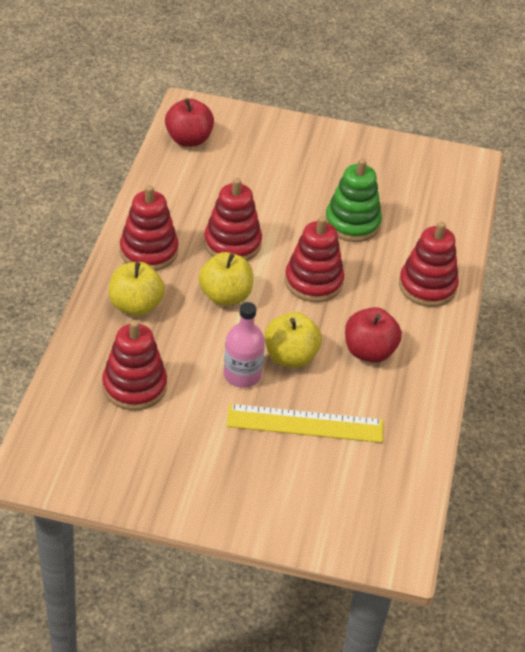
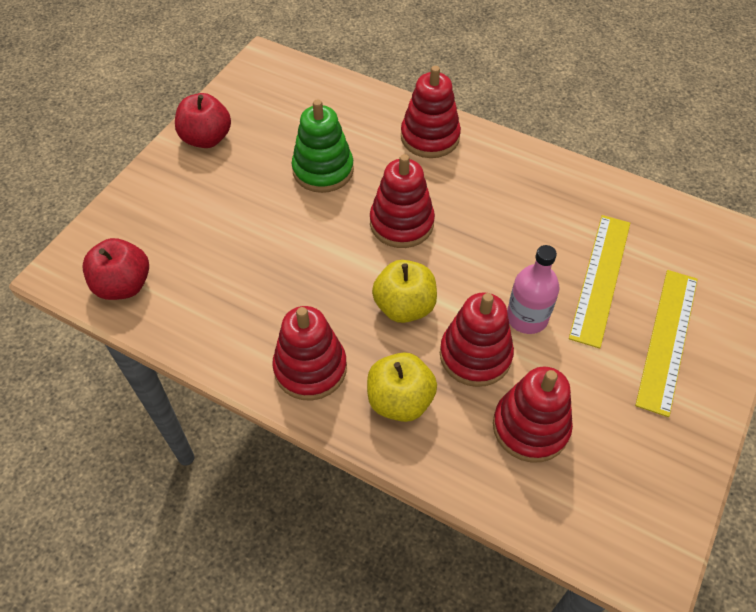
camera: 70 degrees left, 10 degrees up
(232, 243) = (322, 281): red stacking toy -> red stacking toy (475, 355)
(252, 475) = (667, 339): none -> yellow ruler
(290, 356) = (506, 269): yellow apple -> none
(369, 351) = (509, 203): red apple -> red apple (206, 138)

